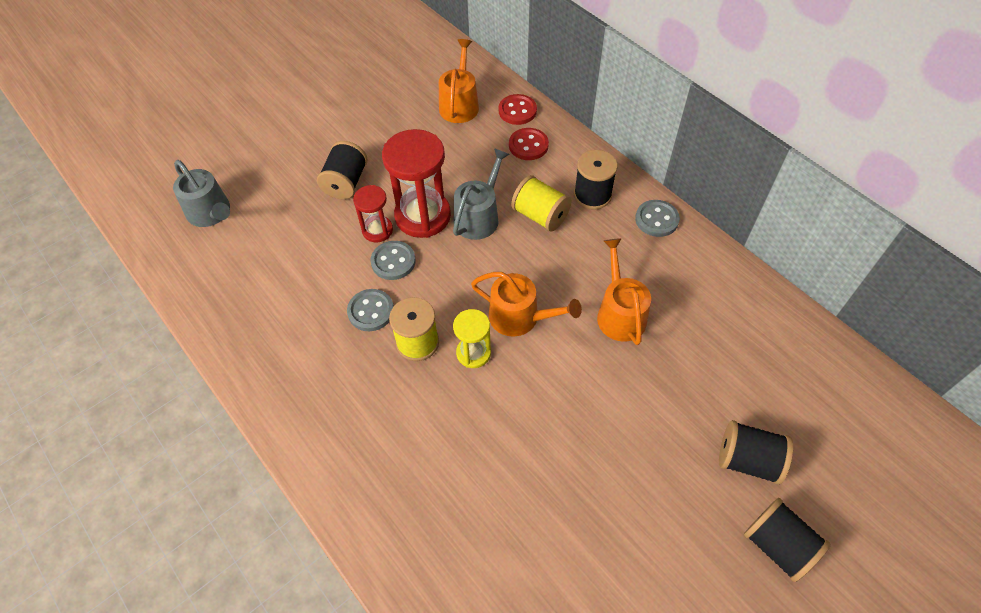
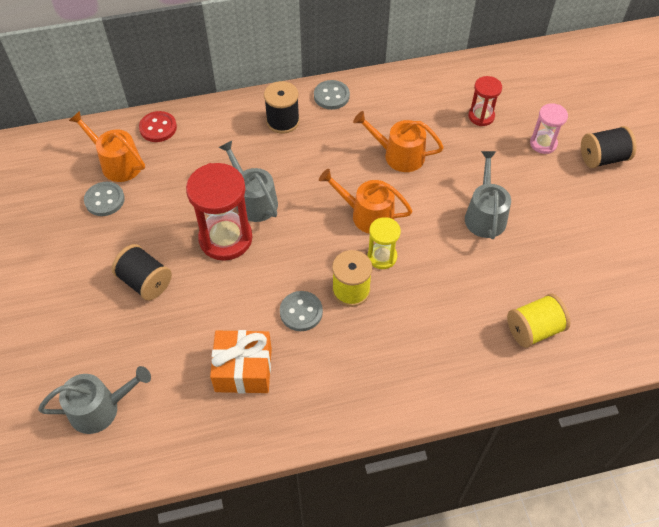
camera: 65 degrees left, 0 degrees up
(288, 294) = (243, 369): none -> orange gift
(377, 230) = (218, 277): red hourglass -> red hourglass (481, 116)
(393, 261) = (260, 277): grey button -> grey button (104, 200)
(520, 317) = (367, 215): orange watering can -> orange watering can turned 120 degrees counterclockwise
(528, 145) = (202, 137): red button -> none
(540, 216) = (280, 161): yellow spool -> yellow spool (534, 329)
(591, 433) = (485, 215): none -> grey watering can
(747, 460) = (543, 143): black spool -> pink hourglass

